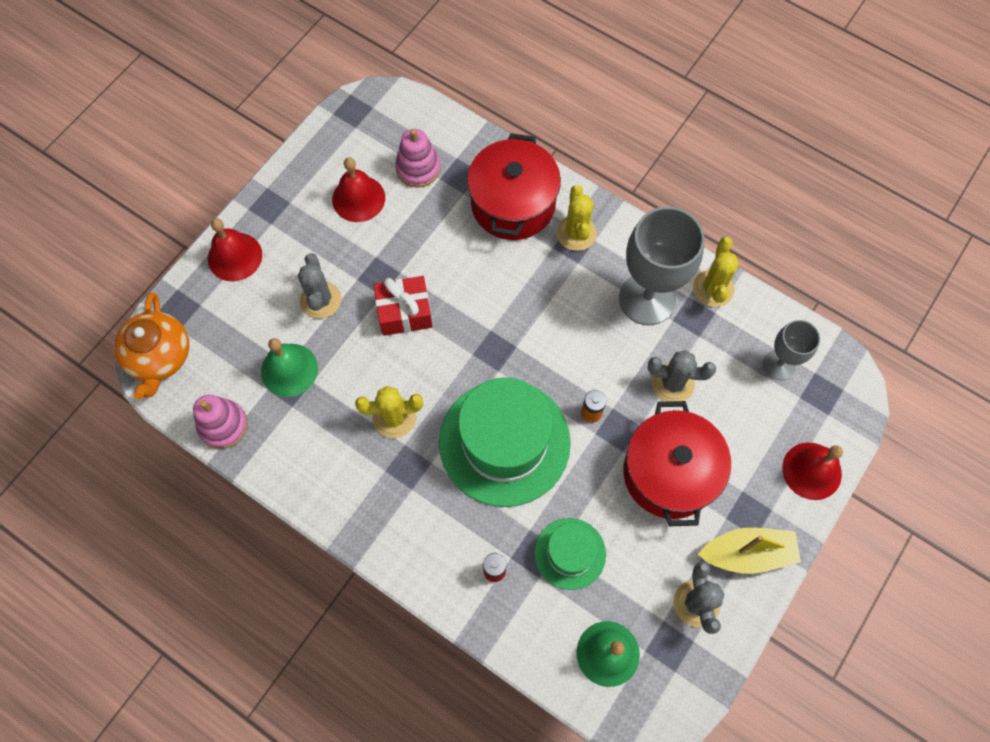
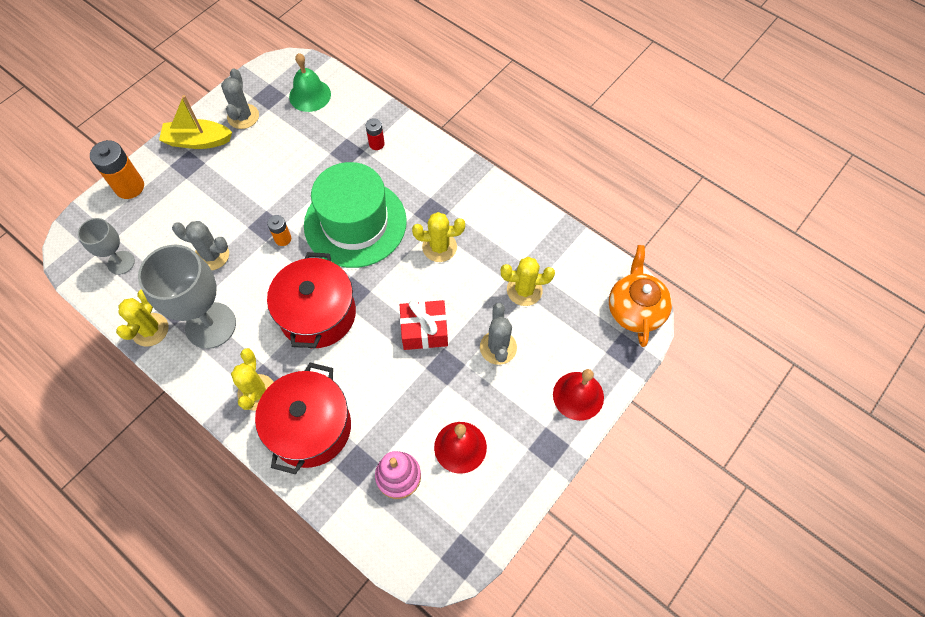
camera: 175 degrees left, 5 degrees down
(223, 425) = (576, 252): pink stacking toy -> none
(289, 370) = (524, 290): green bell -> yellow cactus
(570, 553) = (321, 150): green hat -> none
(669, 473) = (235, 193): red pot -> red pot (317, 314)
(812, 471) = (129, 187): red bell -> orange battery

